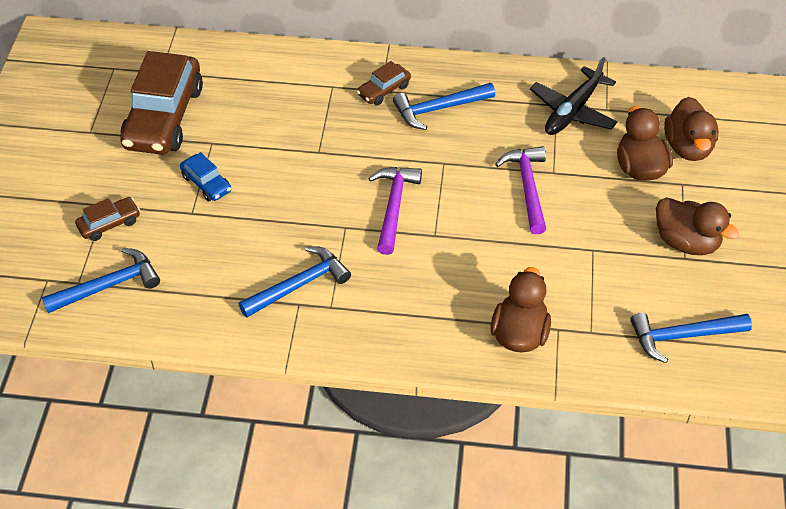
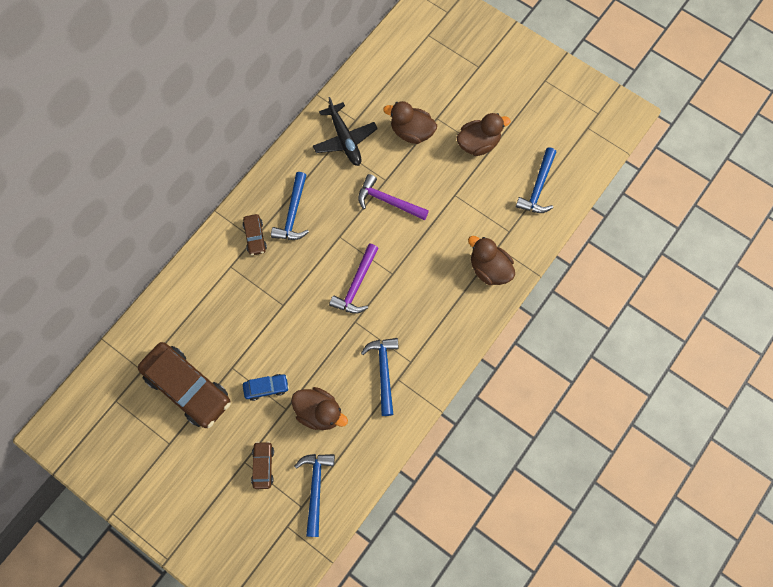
camera: 60 degrees left, 20 degrees up
(394, 207) = (356, 285): purple hammer -> purple hammer turned 105 degrees counterclockwise
(688, 147) = (412, 97): brown duck -> brown duck (319, 412)

